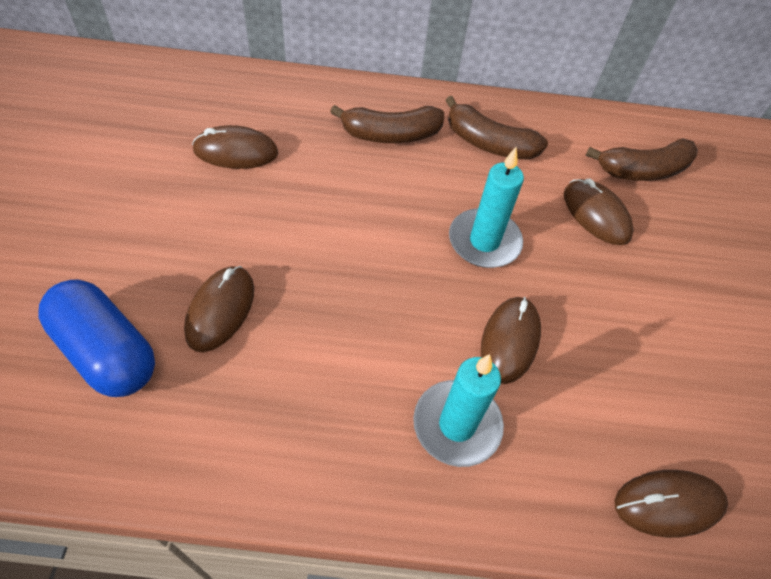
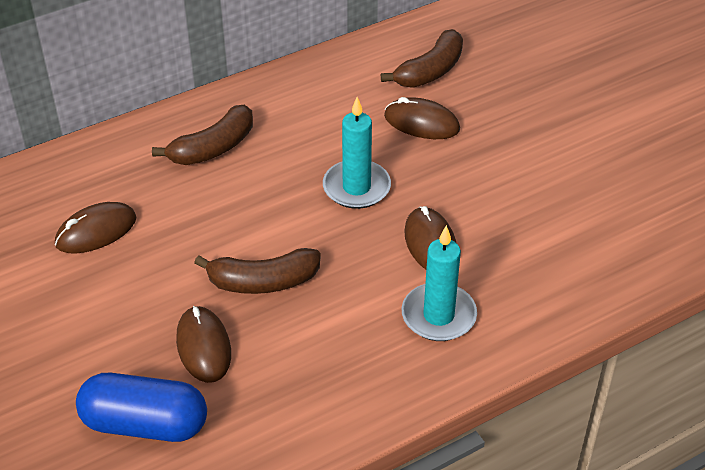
camera: 30 degrees left, 10 degrees down
(489, 143) = (298, 112): brown banana -> brown banana (263, 281)
(668, 504) = (603, 279): brown mouse -> none

